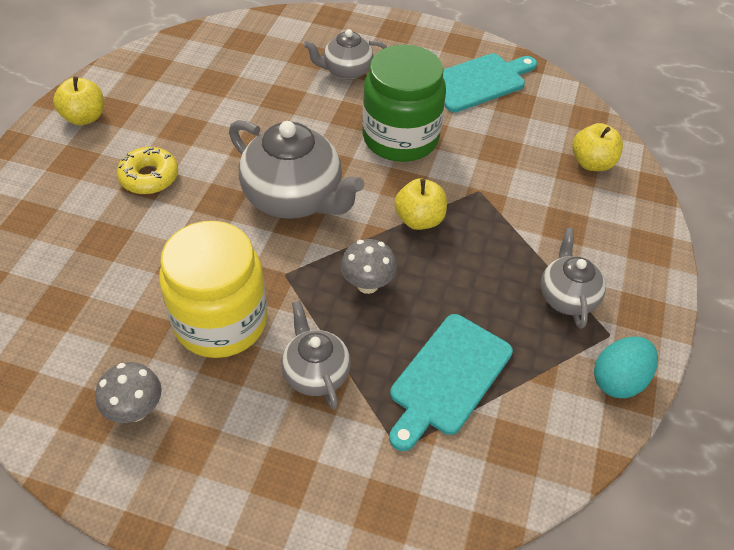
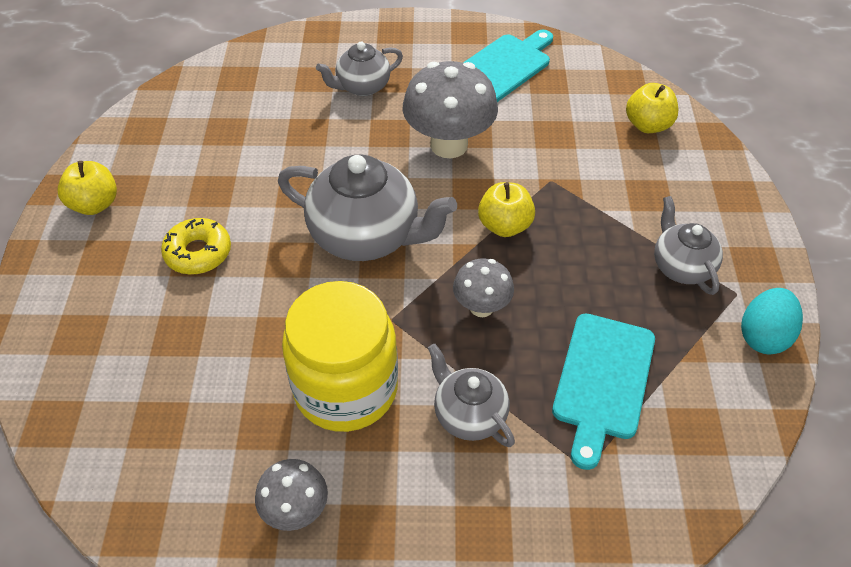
camera: 15 degrees left, 0 degrees up
(400, 138) = (449, 145): green jar -> grey mushroom

